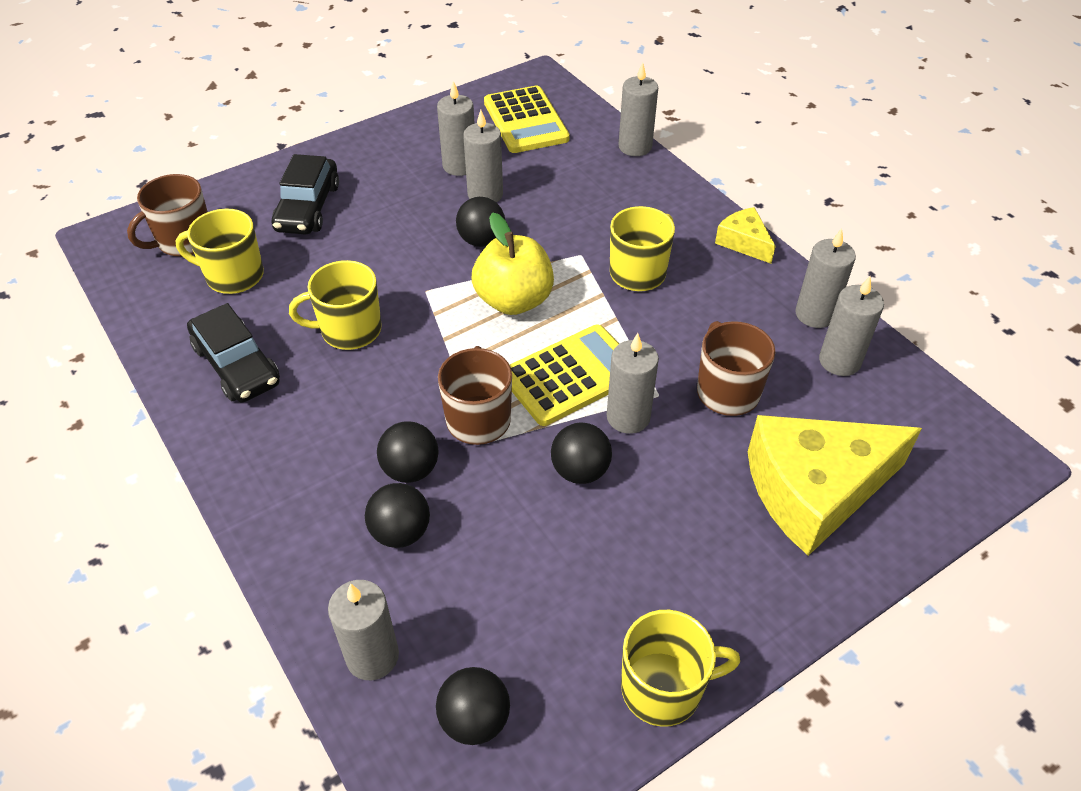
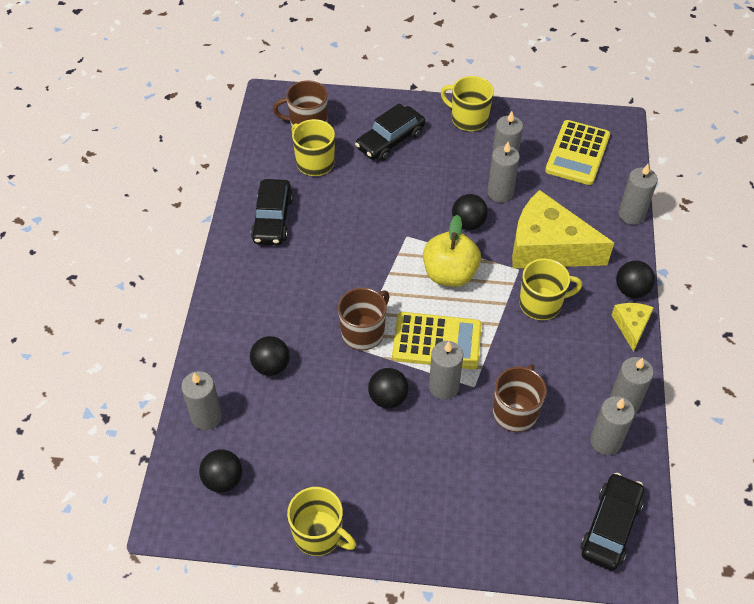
camera: 40 degrees right, 5 degrees up
(349, 330) = (345, 235): yellow mug -> yellow mug (468, 119)
(410, 470) = (305, 336): black ball -> black ball (631, 290)
(815, 490) = (503, 501): yellow cheese -> yellow cheese (548, 247)
(935, 438) = (610, 526): none -> black car

